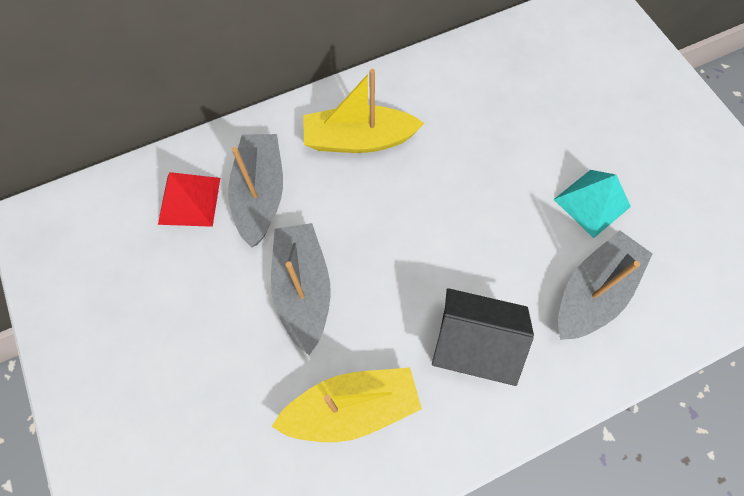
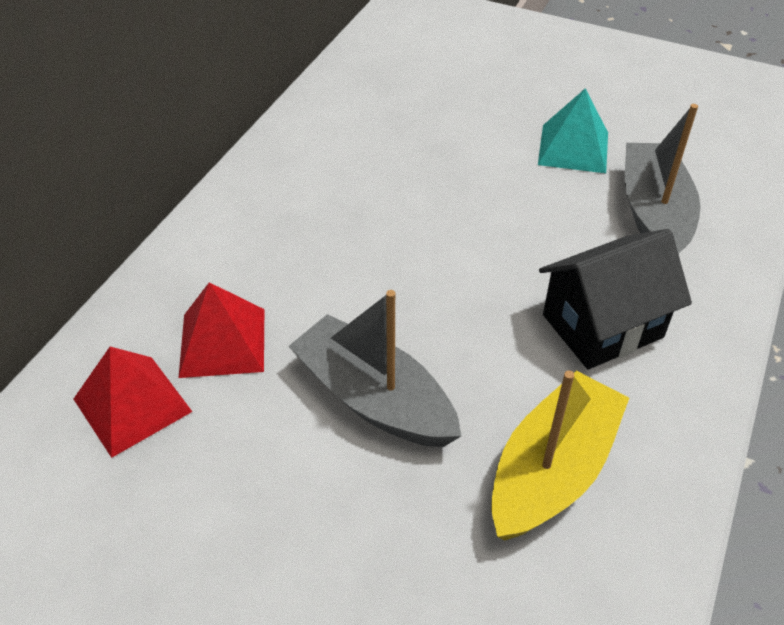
camera: 40 degrees left, 20 degrees down
(260, 194) = (223, 342): grey boat -> red pyramid
(359, 140) = (288, 226): yellow boat -> none

